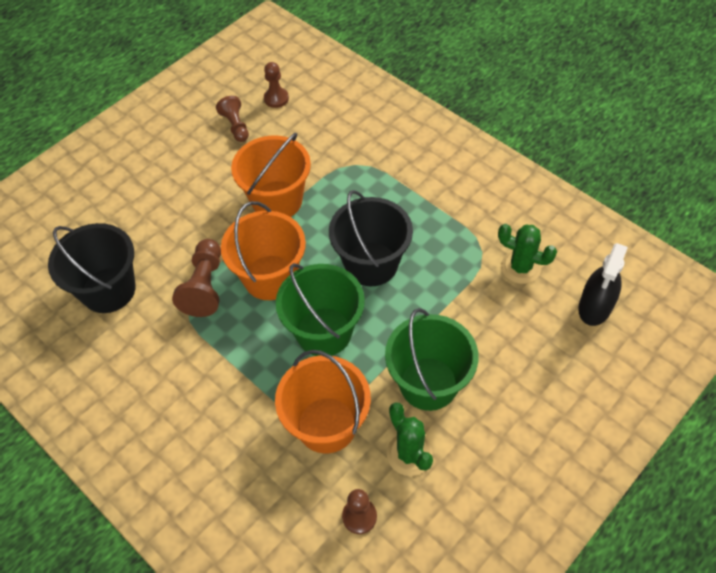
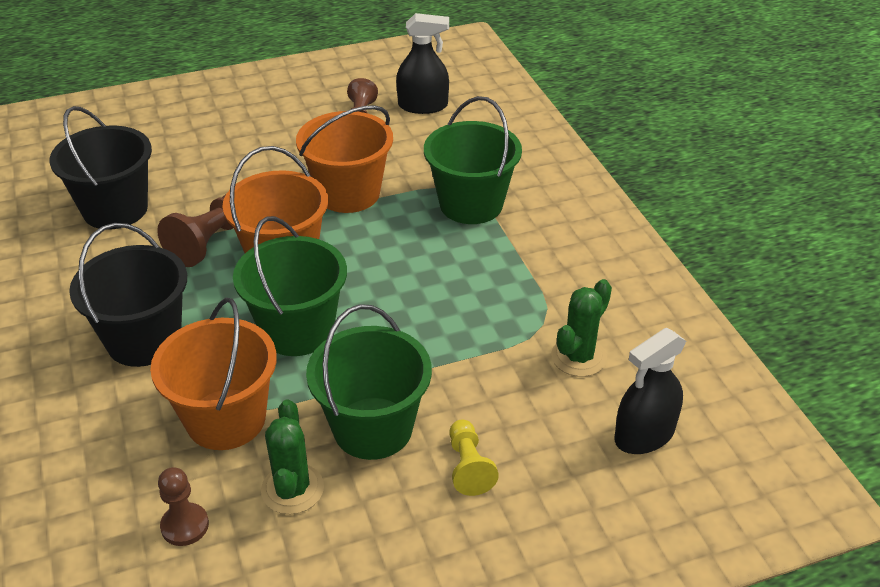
camera: 25 degrees right, 15 degrees down
(276, 98) = (423, 106): brown pawn -> black spray bottle
(370, 174) = (471, 204): none -> green bucket
(371, 264) = (403, 287): black bucket -> black bucket (144, 340)
(507, 382) = (468, 467): none -> yellow pawn
(520, 267) = (578, 357): green cactus -> green cactus turned 75 degrees clockwise

